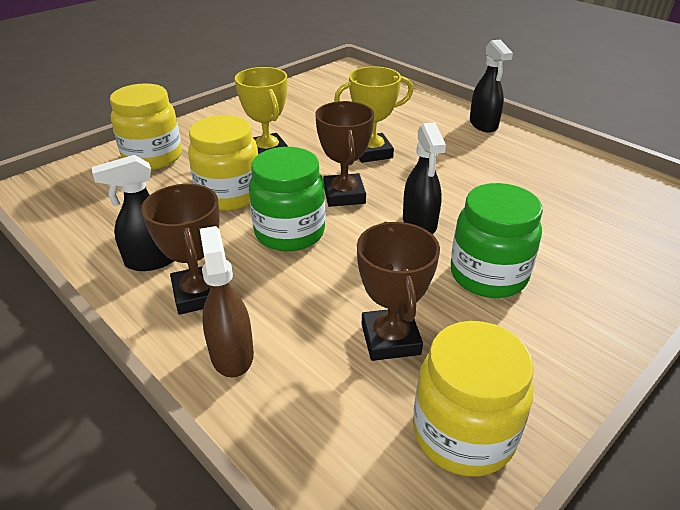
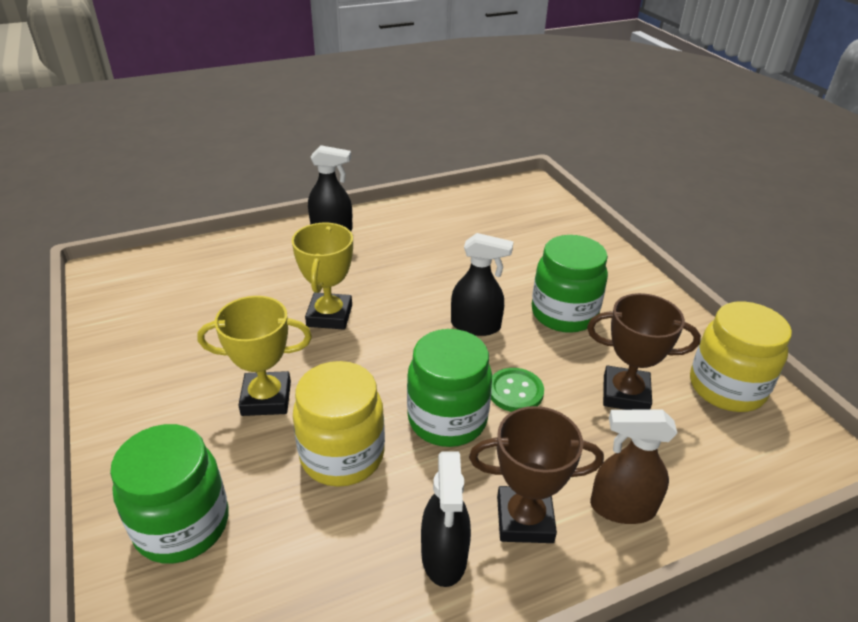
camera: 70 degrees left, 0 degrees up
(153, 157) = (182, 525): yellow jar -> green jar
(344, 195) = (400, 360): brown trophy -> none
(346, 263) = (515, 391): none -> green button

